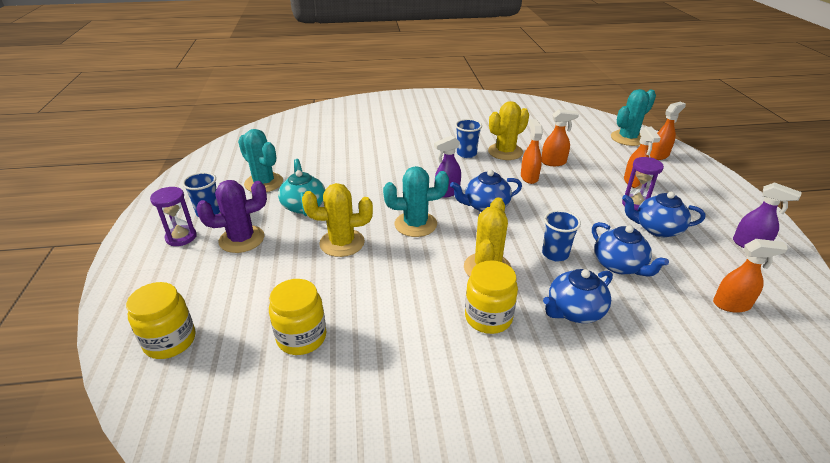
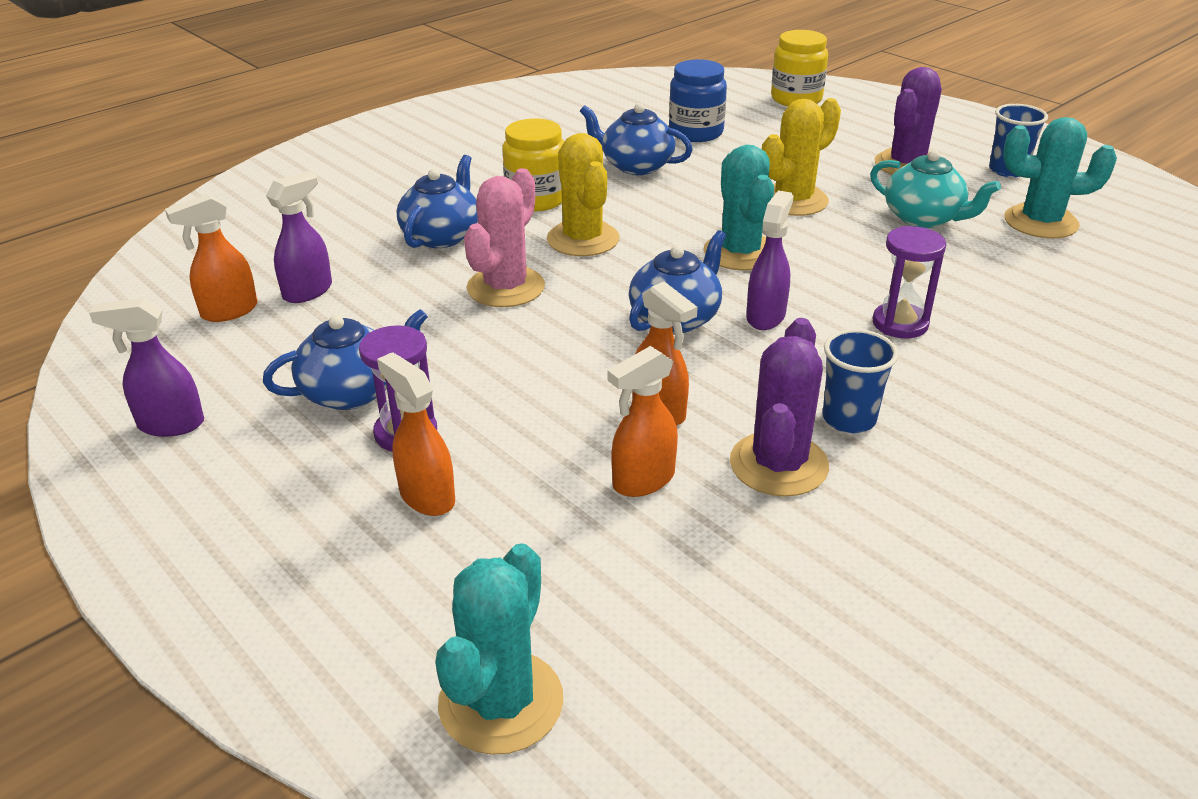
camera: 145 degrees right, 0 degrees up
(181, 237) = (969, 144): purple hourglass -> purple hourglass (900, 324)
(301, 337) = (696, 132): yellow jar -> blue jar
(415, 224) = (740, 252): turquoise cactus -> turquoise cactus turned 60 degrees counterclockwise
(505, 152) = (778, 464): yellow cactus -> purple cactus
(555, 254) = (506, 287): blue cup -> pink cactus
(619, 265) = (402, 306): blue teapot -> blue teapot (636, 166)
(659, 155) = (379, 649): orange spray bottle -> none
(677, 300) = (308, 291): none -> purple spray bottle

